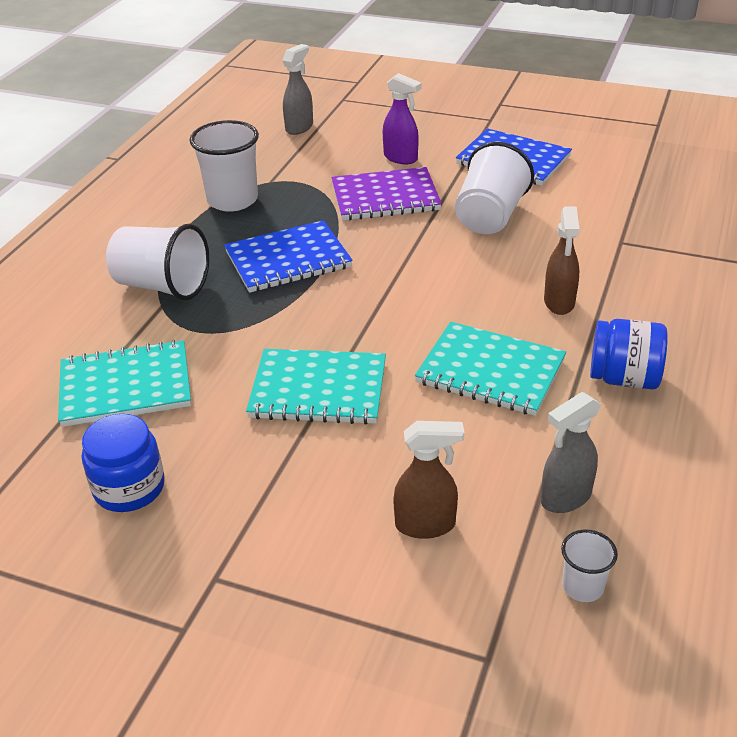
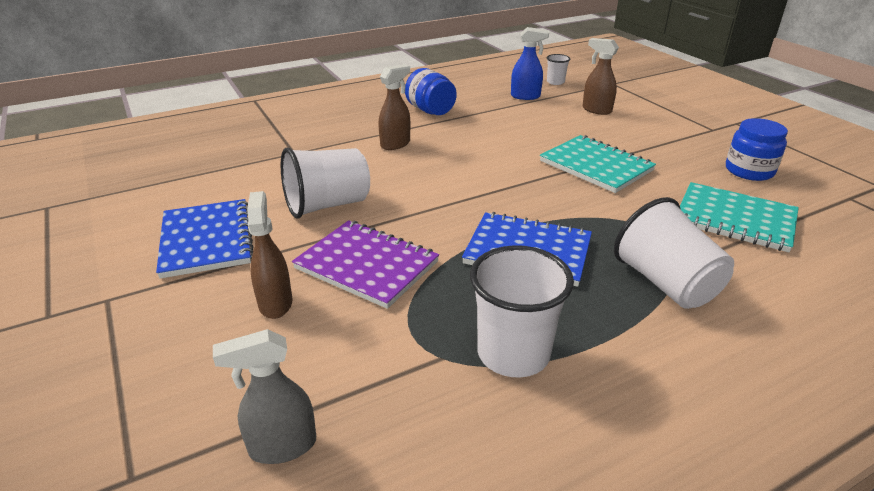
camera: 140 degrees left, 5 degrees down
(401, 158) = (275, 303): purple spray bottle -> brown spray bottle
(490, 372) = (488, 136): turquoise notebook -> none
(565, 498) = (525, 96): grey spray bottle -> blue spray bottle

